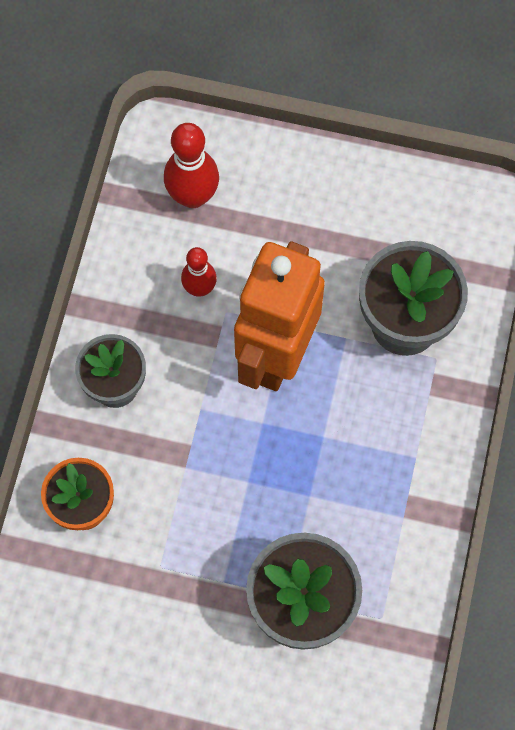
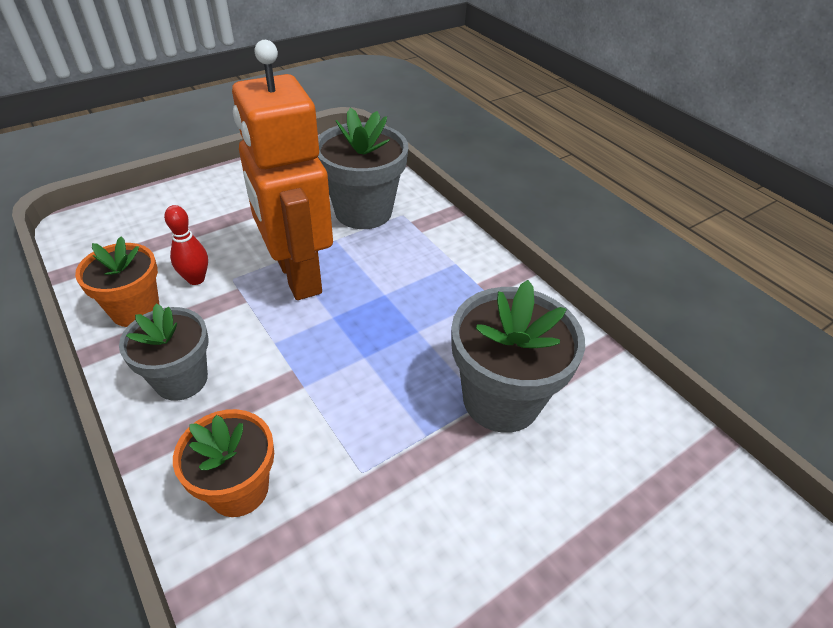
camera: 50 degrees left, 25 degrees down
(134, 286) = (135, 310): none -> orange flower pot
(193, 196) = (137, 239): red bowling pin -> none

